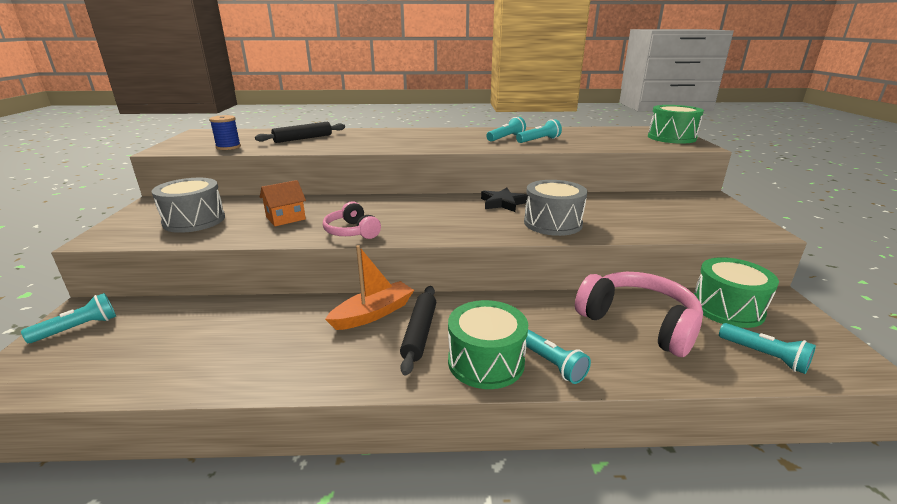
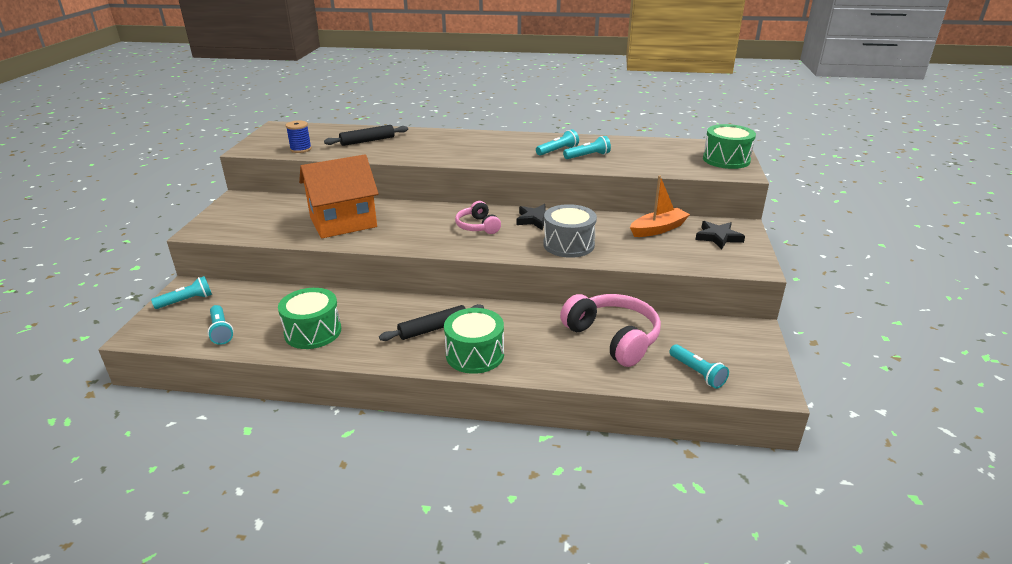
camera: 10 degrees right, 5 degrees up
(194, 220) = (270, 219): grey drum -> none
(286, 218) = (343, 222): orange house -> orange house, size x2.10
(352, 231) = (394, 240): pink headphones -> pink headphones (478, 226)
(373, 313) = (402, 310): orange boat -> orange boat (658, 229)
(420, 333) = (433, 329): black rolling pin -> black rolling pin turned 45 degrees clockwise
(551, 363) = (523, 361): turquoise flashlight -> turquoise flashlight (221, 331)
(698, 207) = (718, 237): none -> black star
(727, 308) = (699, 333): green drum -> green drum (313, 332)

